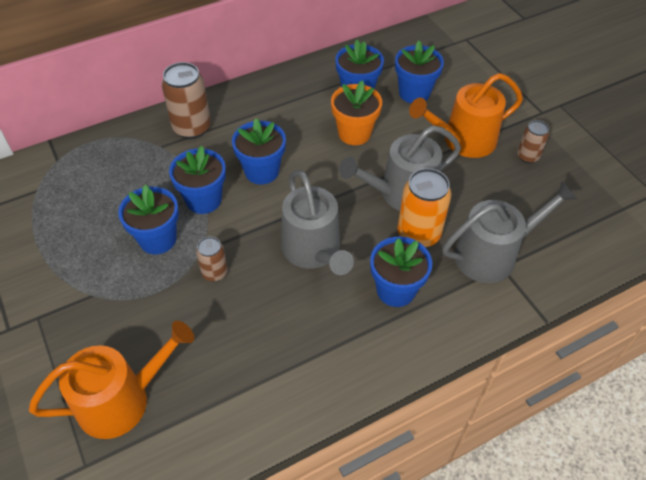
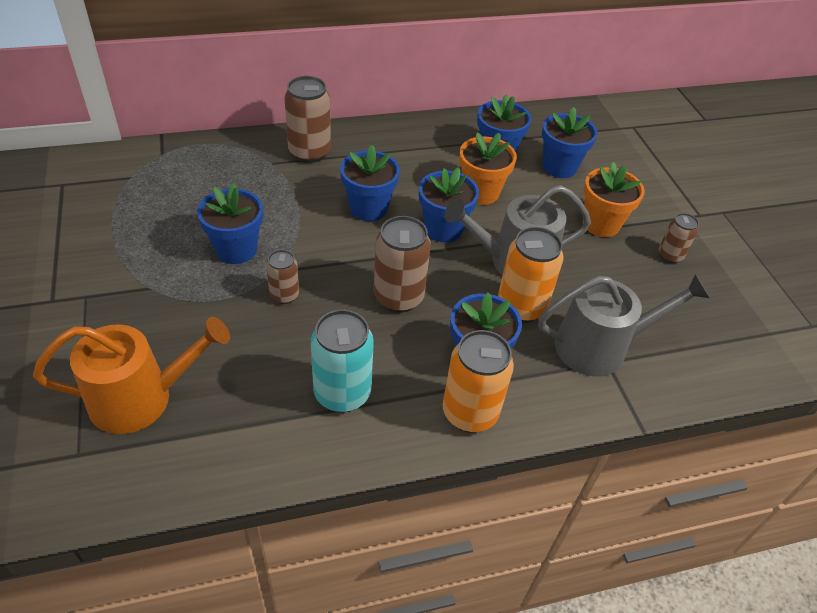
camera: 10 degrees right, 5 degrees down
(204, 200) = (298, 222): blue flower pot -> blue flower pot (443, 229)
(293, 351) = (342, 393): none -> turquoise can
(313, 250) = (398, 297): grey watering can -> brown can
(403, 341) = (470, 413): none -> orange can
(463, 140) = (601, 224): orange watering can -> orange flower pot

